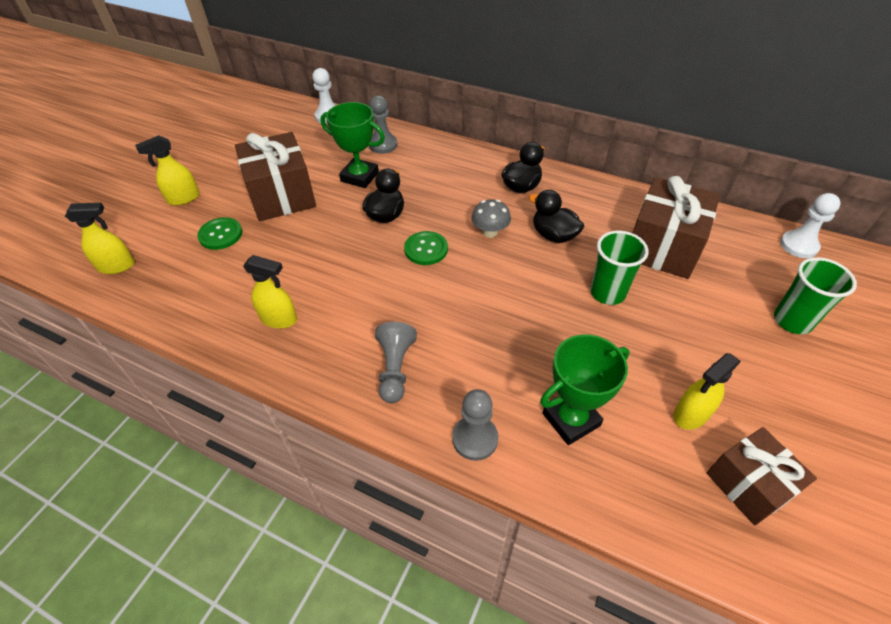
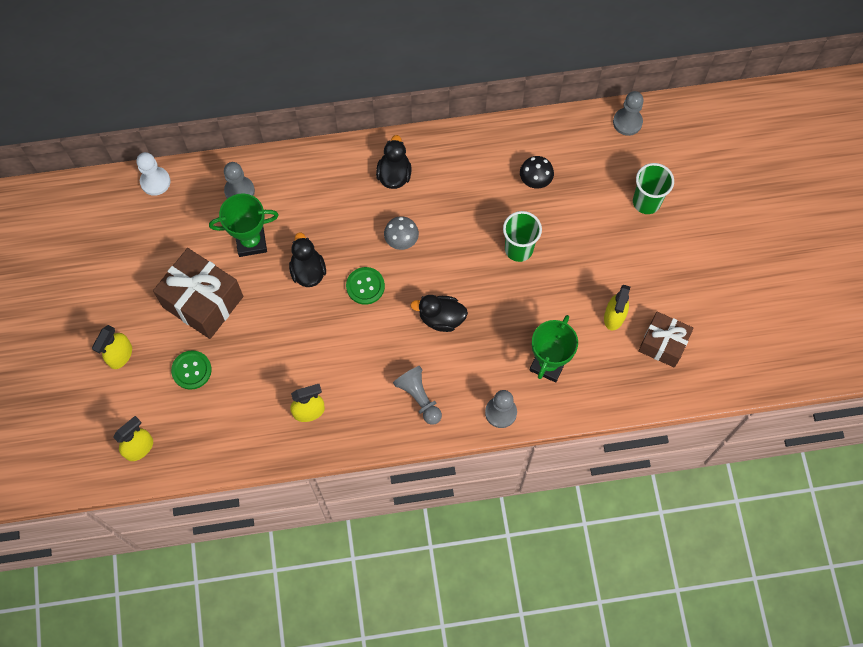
camera: 35 degrees left, 20 degrees up
(553, 235) = (451, 215): black duck -> black duck (441, 318)
(663, 247) = (535, 180): brown gift -> black mushroom
(798, 245) = (627, 122): white pawn -> grey pawn

